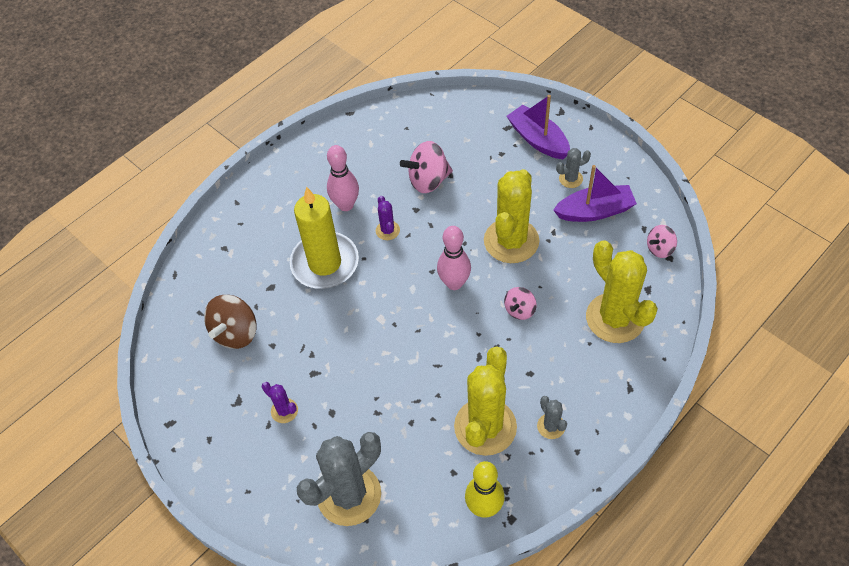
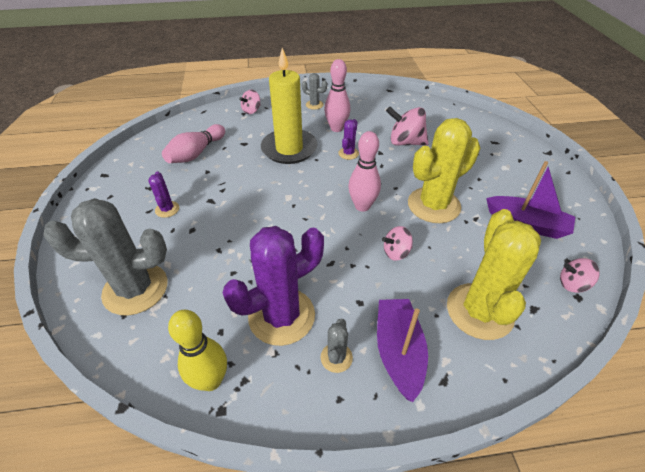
camera: 35 degrees right, 10 degrees down
(230, 238) = (251, 111): none -> pink spinning top
(235, 333) = (196, 153): brown spinning top -> pink bowling pin
(485, 427) = (281, 316): yellow cactus -> purple cactus
(538, 140) = (514, 159): purple boat -> purple boat (398, 351)
(570, 179) = (522, 193): grey cactus -> grey cactus (314, 105)

